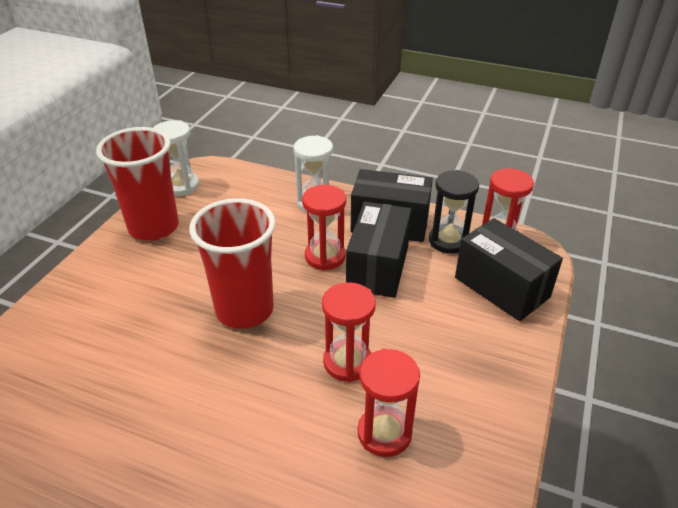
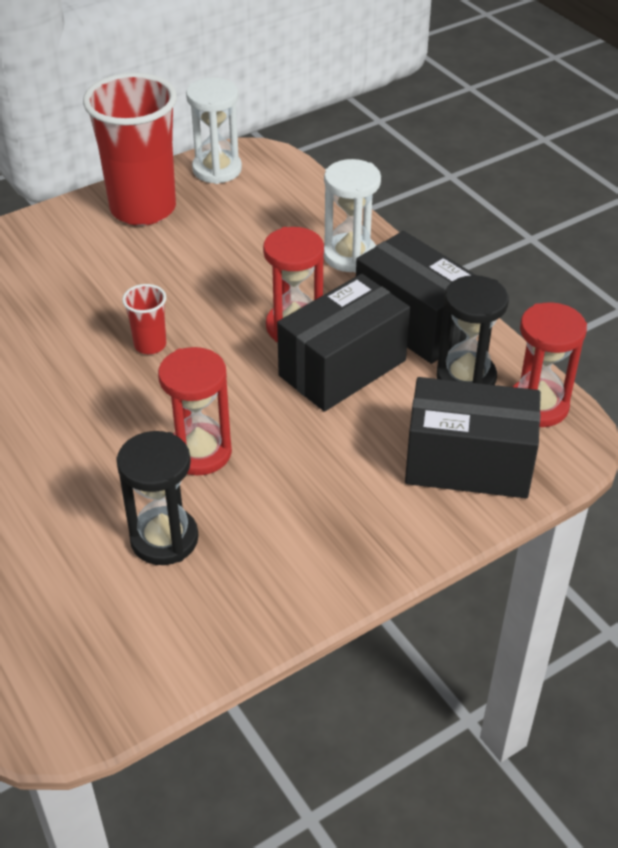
camera: 35 degrees right, 5 degrees up
(244, 310) = (150, 345): red cup -> red cup, size x0.43
(384, 433) = (164, 539): red hourglass -> black hourglass
(501, 287) = (468, 464): black box -> black box turned 75 degrees counterclockwise

